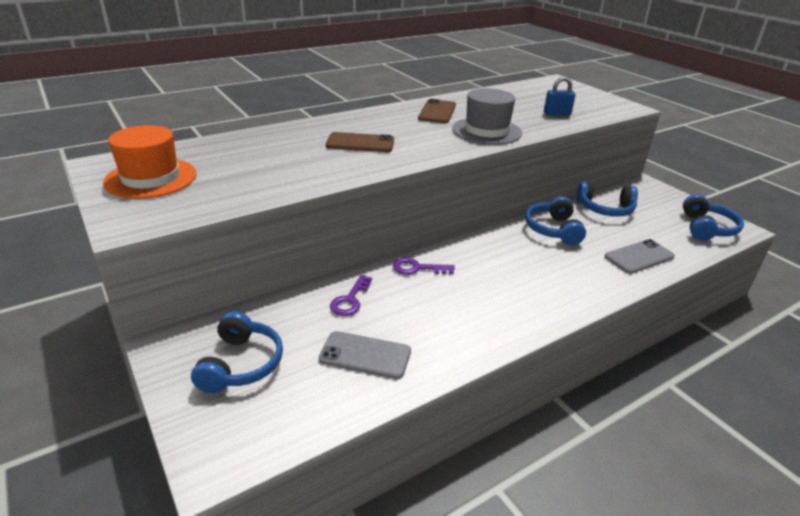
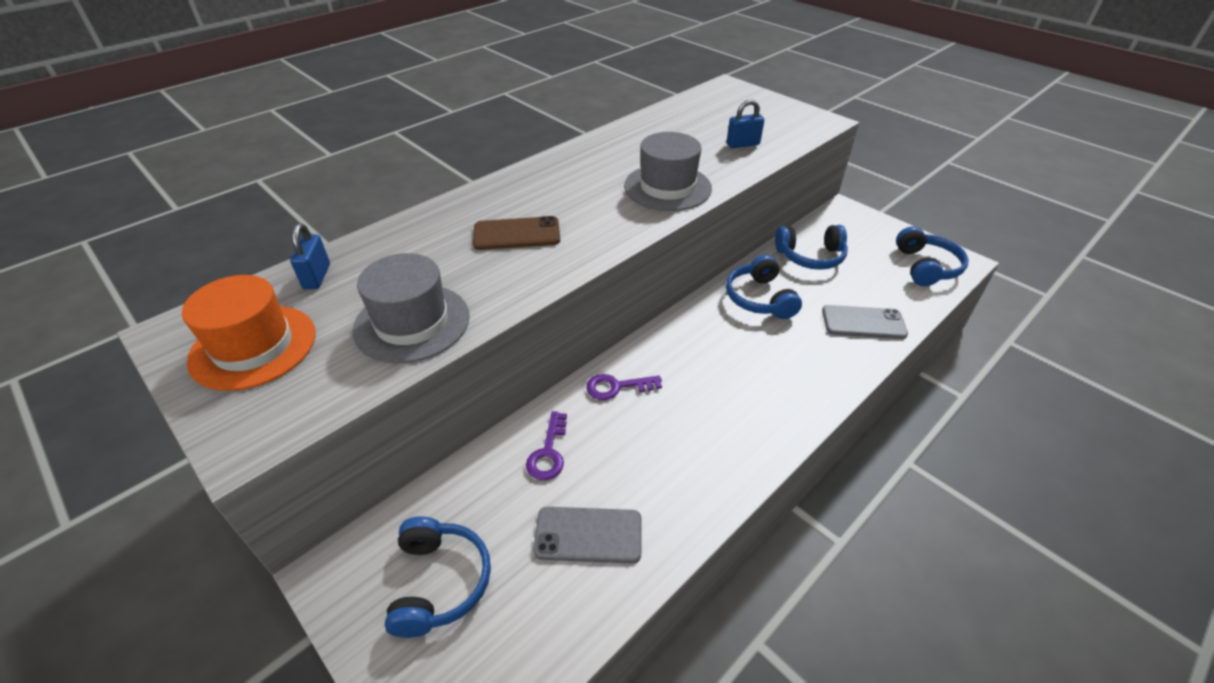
camera: 10 degrees left, 10 degrees up
(208, 148) = (317, 277): none -> blue padlock
(265, 180) = (412, 323): none -> grey hat
(437, 112) = (598, 162): brown phone -> none
(639, 257) = (863, 322): grey phone -> grey phone turned 45 degrees clockwise

